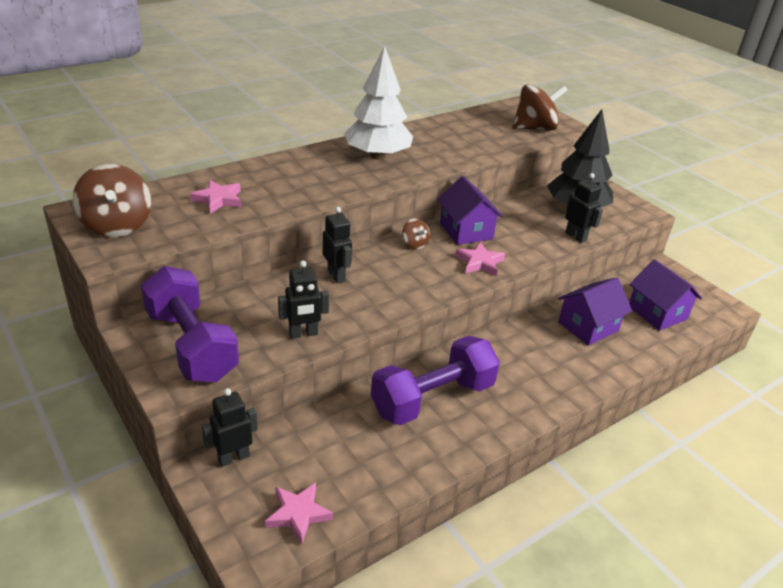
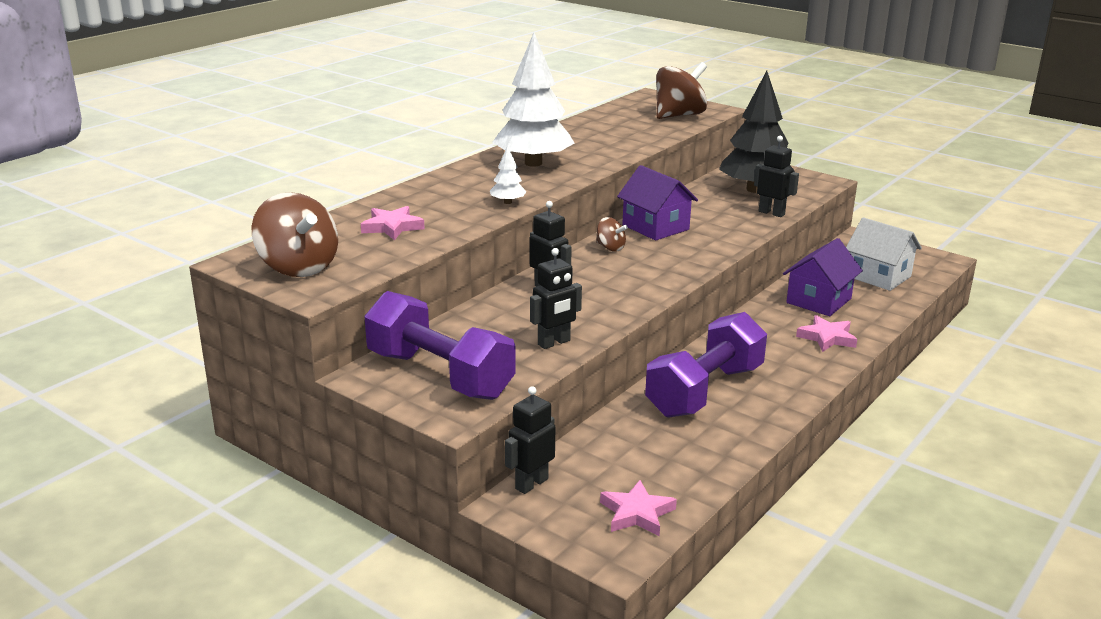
camera: 15 degrees left, 10 degrees down
(327, 193) = (508, 202): none -> white tree
(480, 262) = (691, 251): pink star -> pink star (827, 338)
(657, 313) = (878, 276): purple house -> white house

